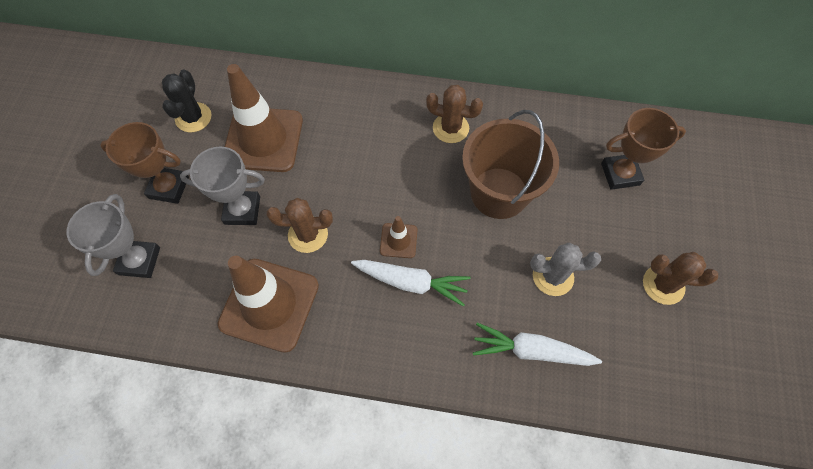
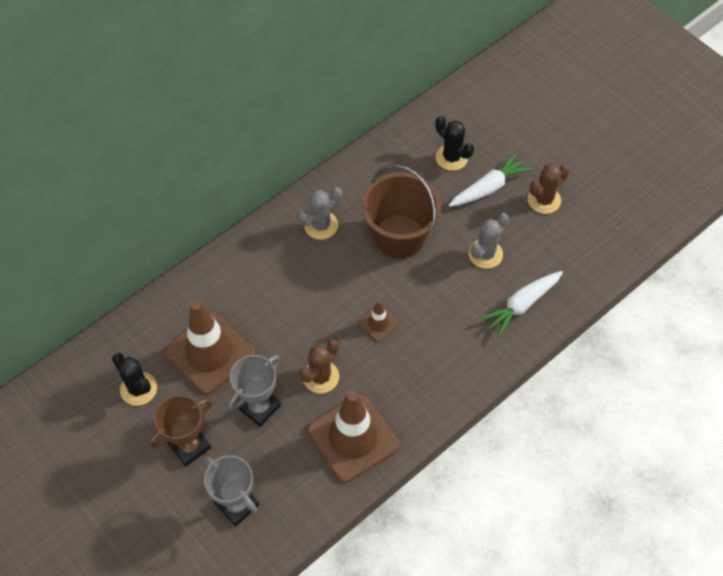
camera: 50 degrees left, 5 degrees down
(412, 282) = (416, 338): white carrot -> white carrot (489, 187)
(450, 128) = (321, 225): brown cactus -> grey cactus
(620, 174) = (451, 157): brown trophy -> black cactus

